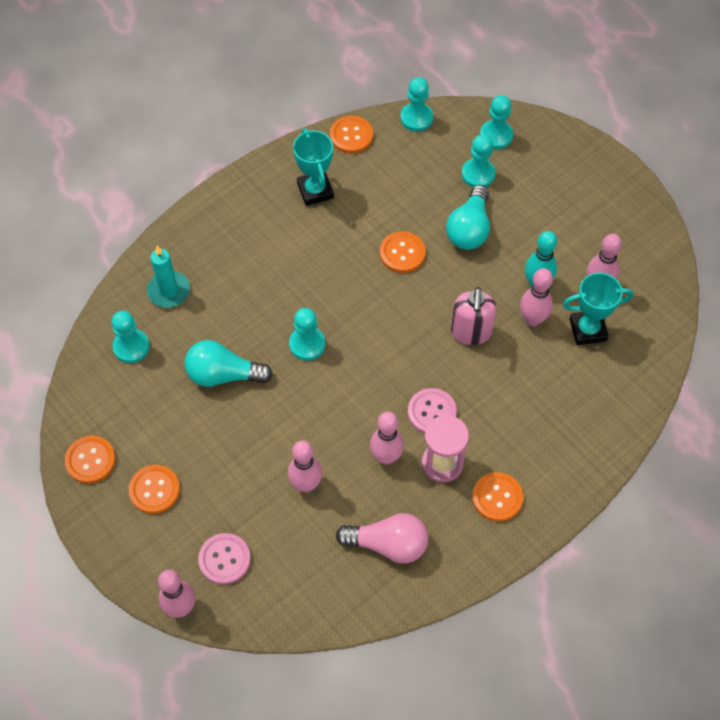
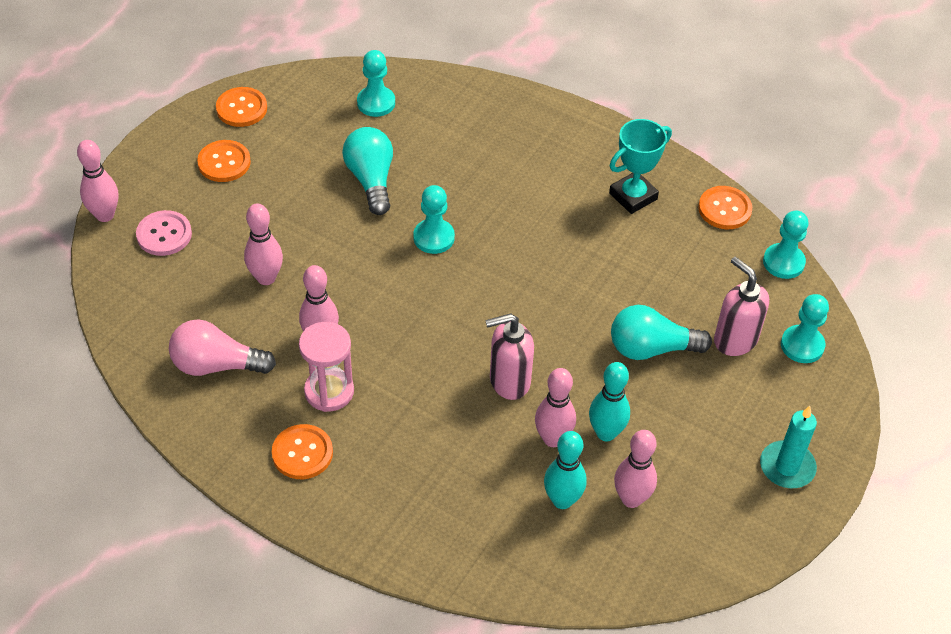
camera: 70 degrees right, 10 degrees down
(169, 291) = (452, 112): turquoise candle -> turquoise candle (787, 467)
(388, 544) = (216, 365): pink light bulb -> pink light bulb turned 105 degrees clockwise
(402, 253) = (587, 292): orange button -> none
(432, 412) = (390, 367): pink button -> none
(478, 174) = (735, 340): turquoise pawn -> pink soap dispenser
(588, 330) = (562, 500): turquoise trophy -> turquoise bowling pin

